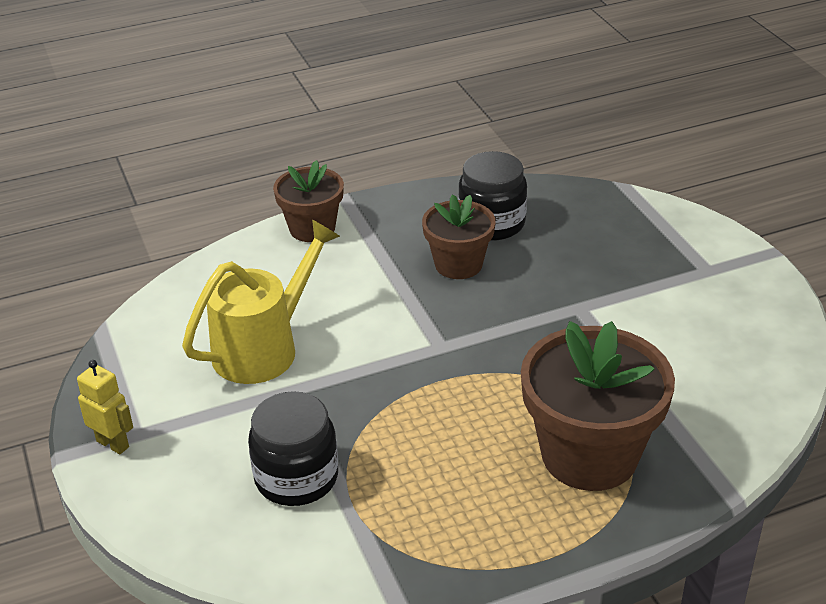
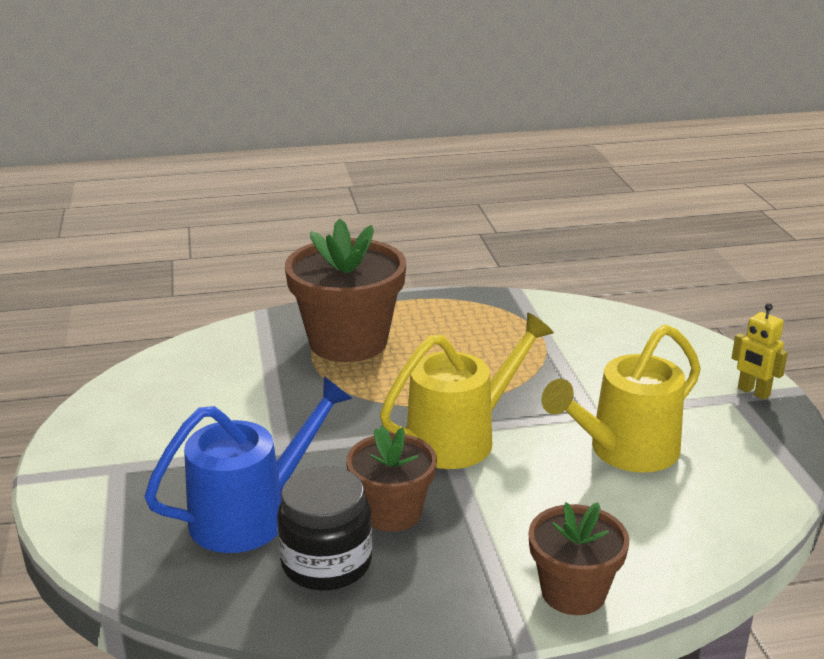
camera: 170 degrees left, 10 degrees down
(296, 478) = (587, 354): black jar -> none
(420, 341) = (461, 438): none -> yellow watering can
(567, 248) = (252, 514): none -> blue watering can

